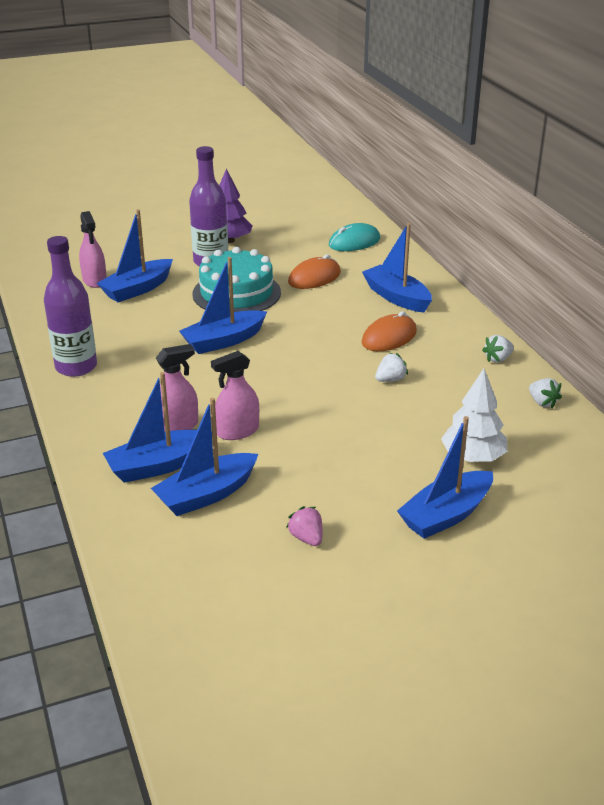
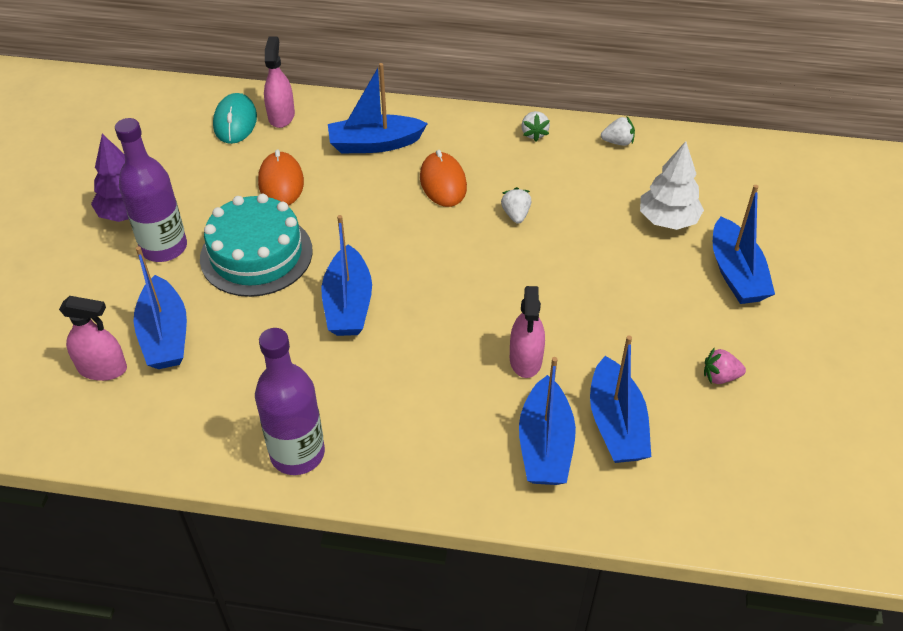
camera: 60 degrees left, 15 degrees up
(177, 426) = (484, 404): pink spray bottle -> pink spray bottle (281, 116)

